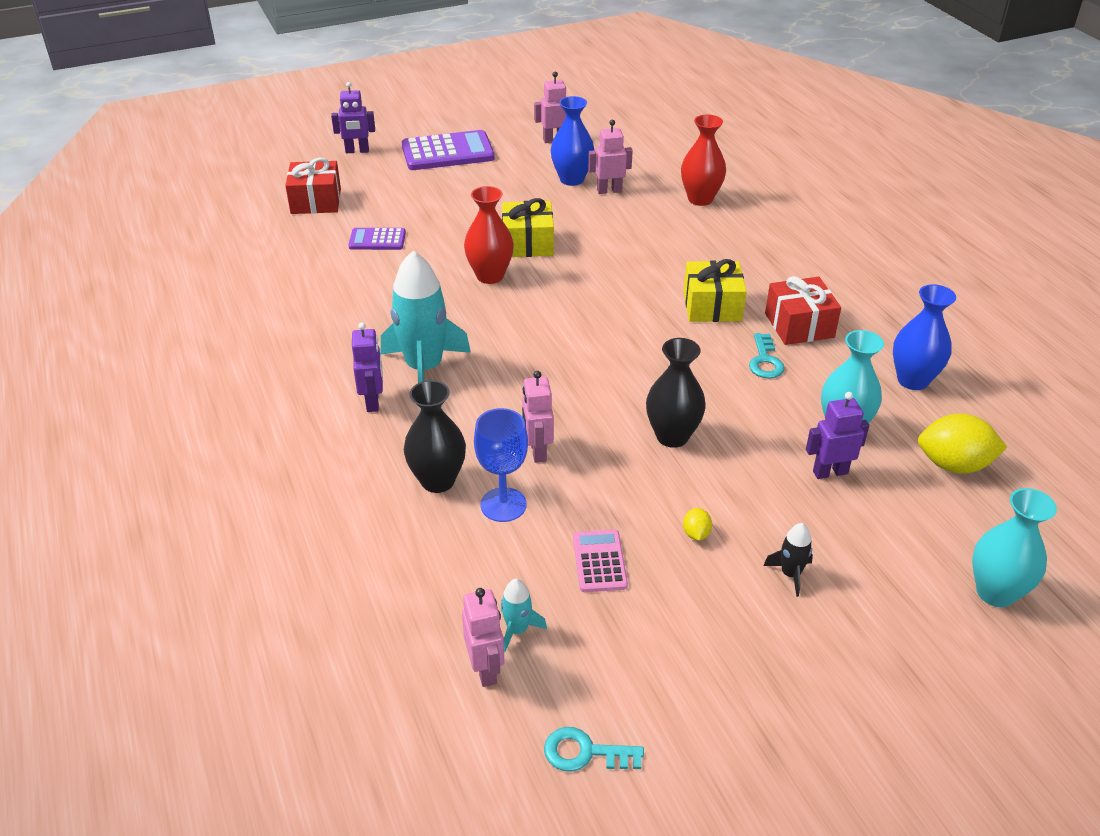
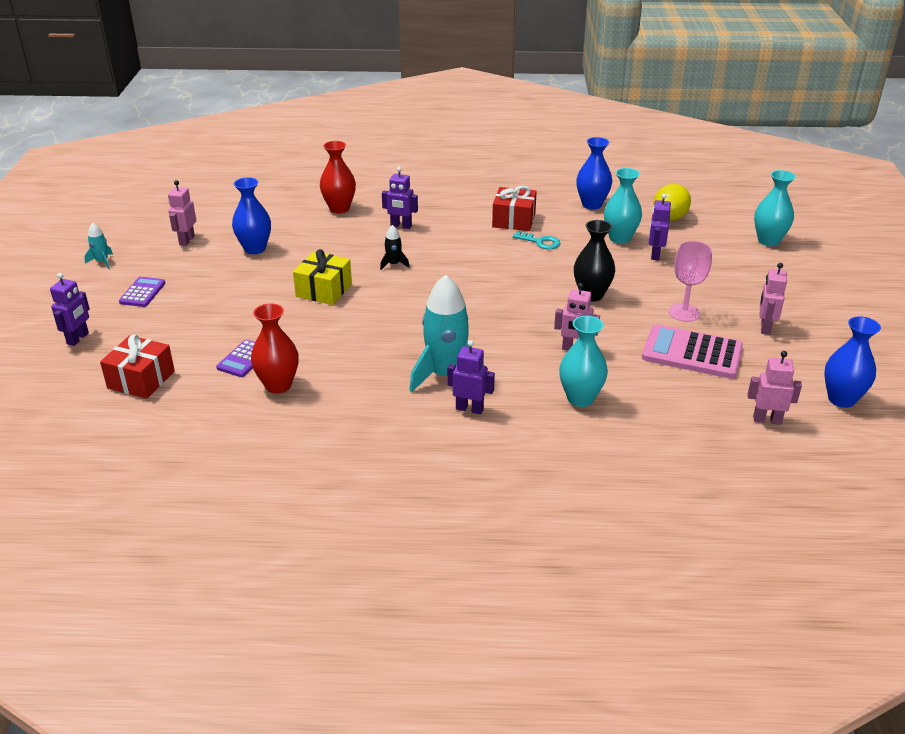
camera: 65 degrees left, 5 degrees down
(438, 481) = (580, 398): black vase -> turquoise vase
(448, 152) = (142, 293): purple calculator -> purple calculator, size x0.55
(490, 276) = (351, 317): red vase -> red vase (278, 385)
(503, 505) = (620, 376): blue goblet -> none
(517, 630) = (738, 399): turquoise rocket -> turquoise rocket (102, 262)
(585, 752) = (841, 399): turquoise key -> blue vase
(599, 561) = (692, 353): pink calculator -> pink calculator, size x1.80
(609, 190) = (288, 238): pink robot -> pink robot (765, 328)
(696, 534) = (684, 313): yellow lemon -> pink goblet
(702, 249) = (401, 226): none -> purple robot
(712, 306) = (469, 242): yellow gift -> none
(790, 574) = (731, 293): black rocket -> black rocket (394, 264)

